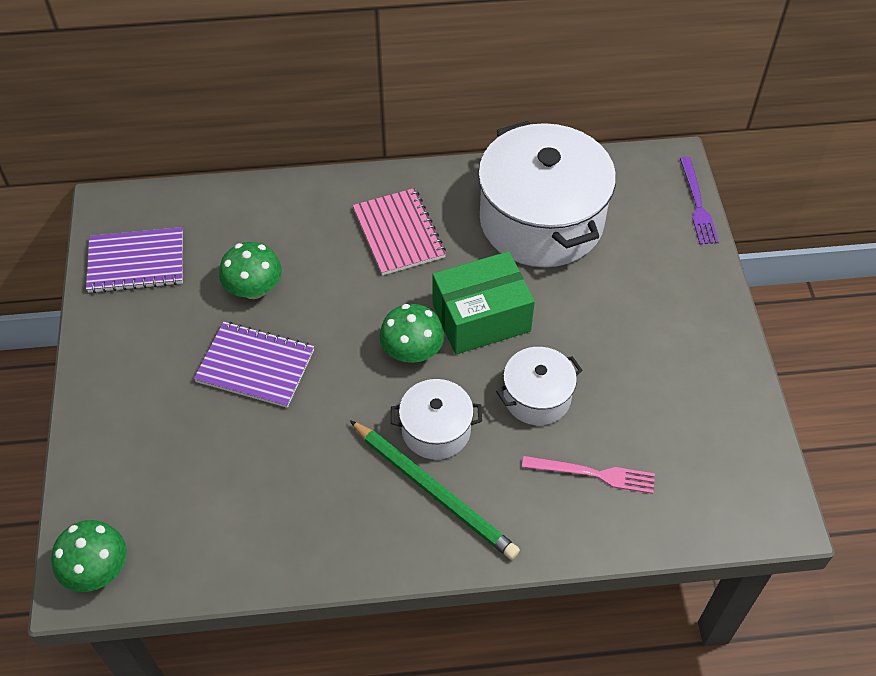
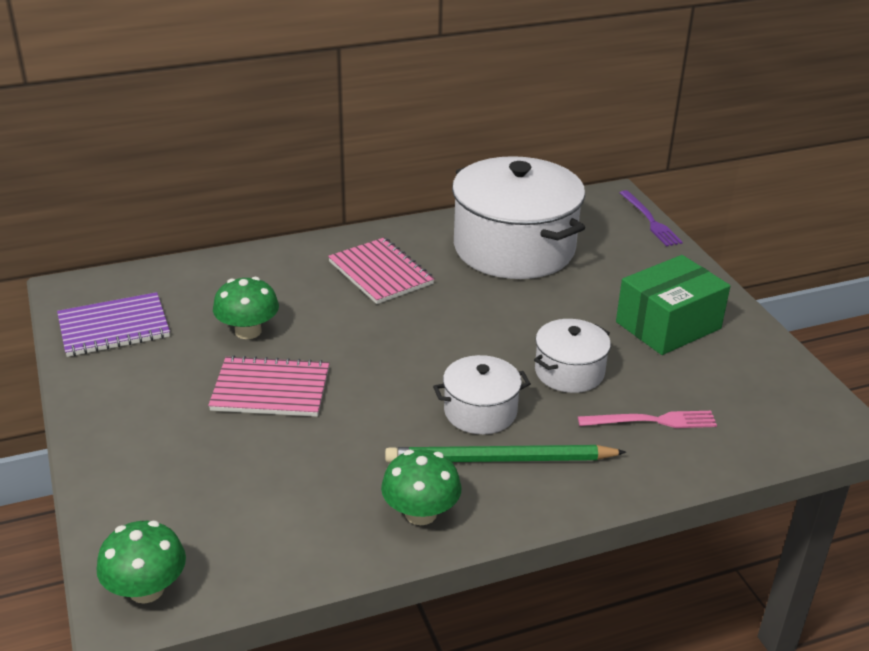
camera: 15 degrees left, 20 degrees down
(255, 366) = (271, 389): purple notebook -> pink notebook
(412, 351) = (430, 355): green mushroom -> green mushroom (420, 513)
(434, 491) = (499, 459): green pencil -> green pencil turned 150 degrees clockwise
(481, 317) = (488, 322): green box -> green box (668, 325)

